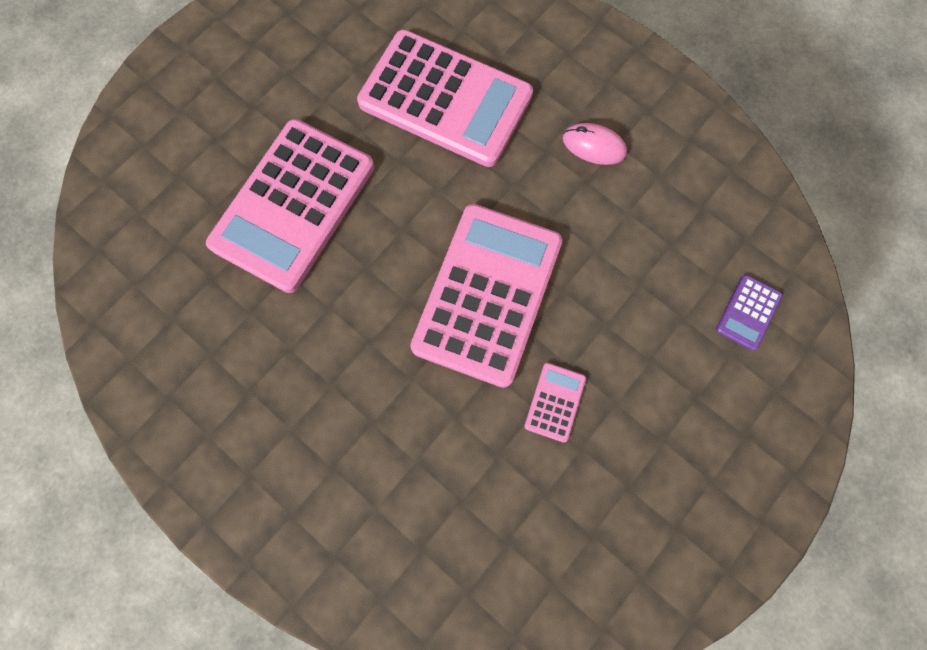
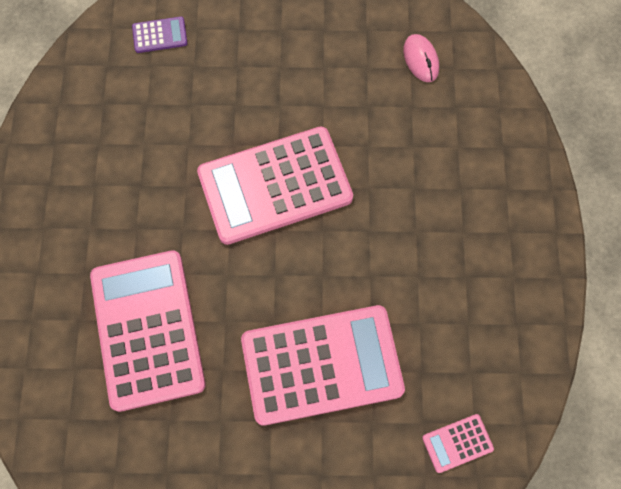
camera: 130 degrees left, 5 degrees down
(555, 402) = (309, 99): pink calculator -> pink calculator (457, 443)
(594, 146) = (107, 199): pink mouse -> pink mouse (421, 59)

